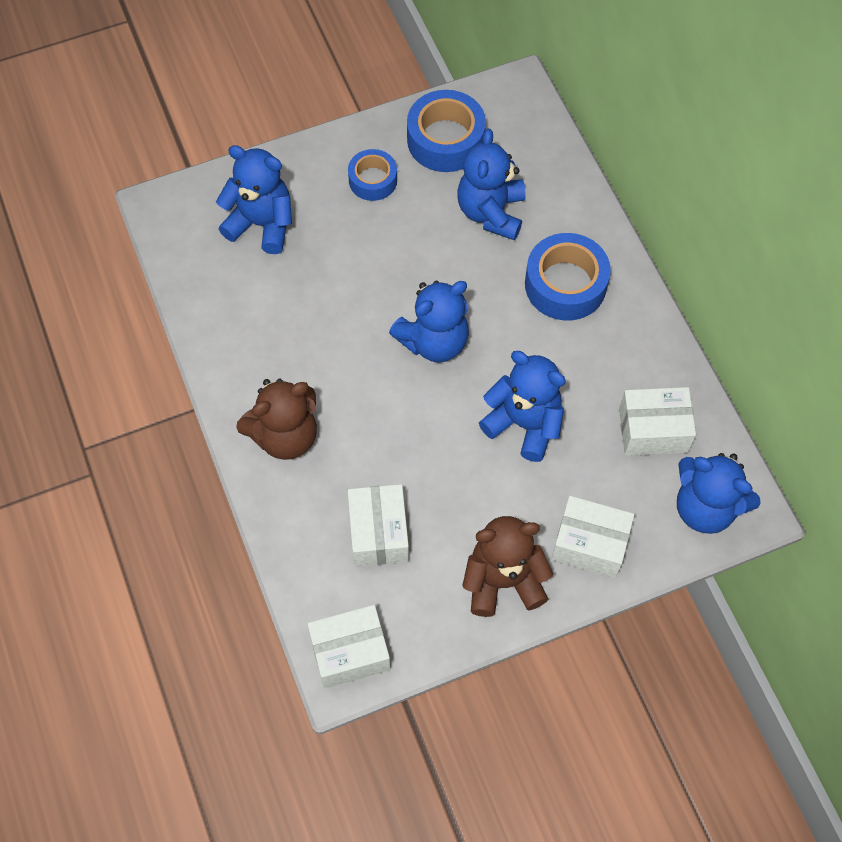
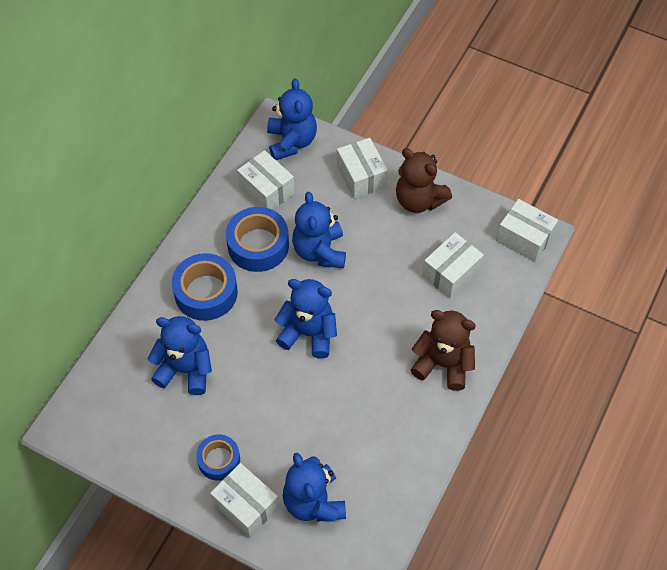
camera: 130 degrees left, 5 degrees down
(310, 172) = (246, 506): none -> white box
(445, 140) = (147, 440): blue tape -> blue tape (258, 245)
(491, 212) = (185, 370): blue teddy bear -> blue teddy bear turned 135 degrees counterclockwise

